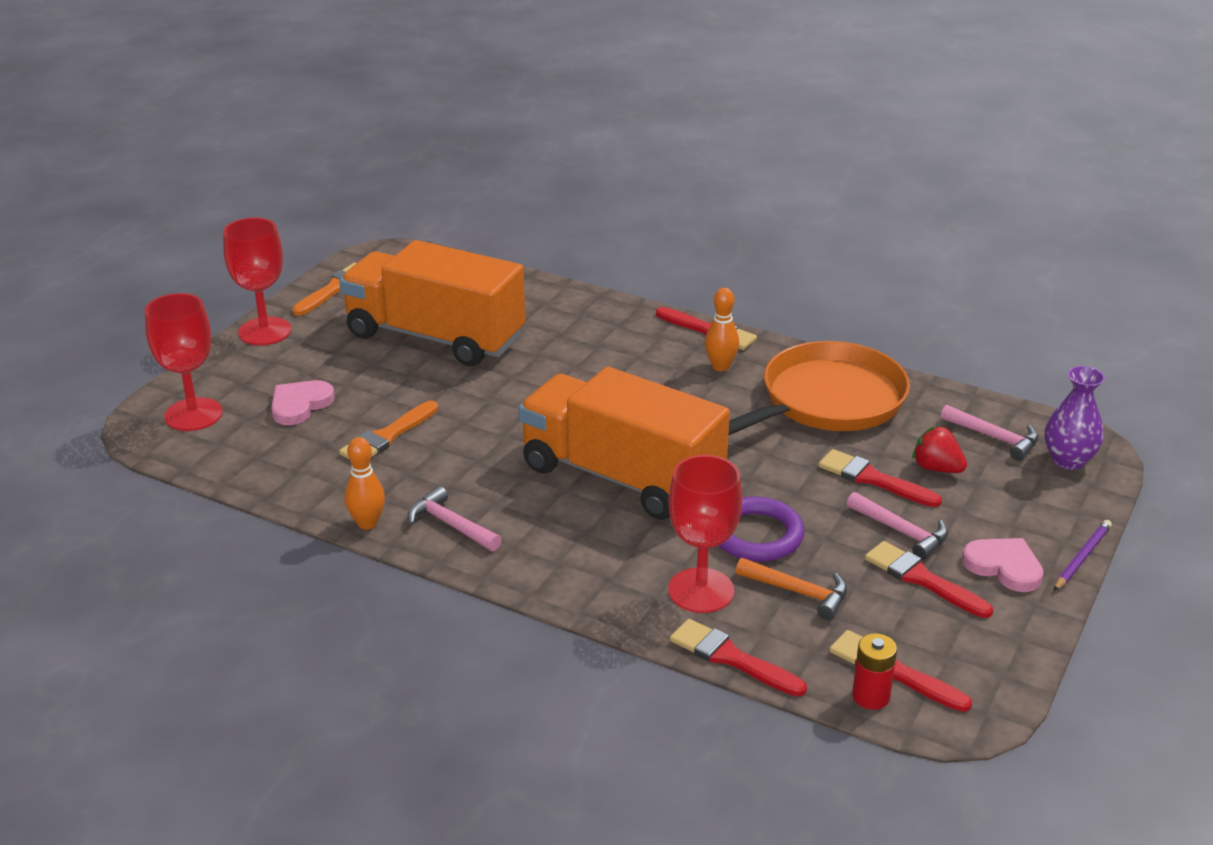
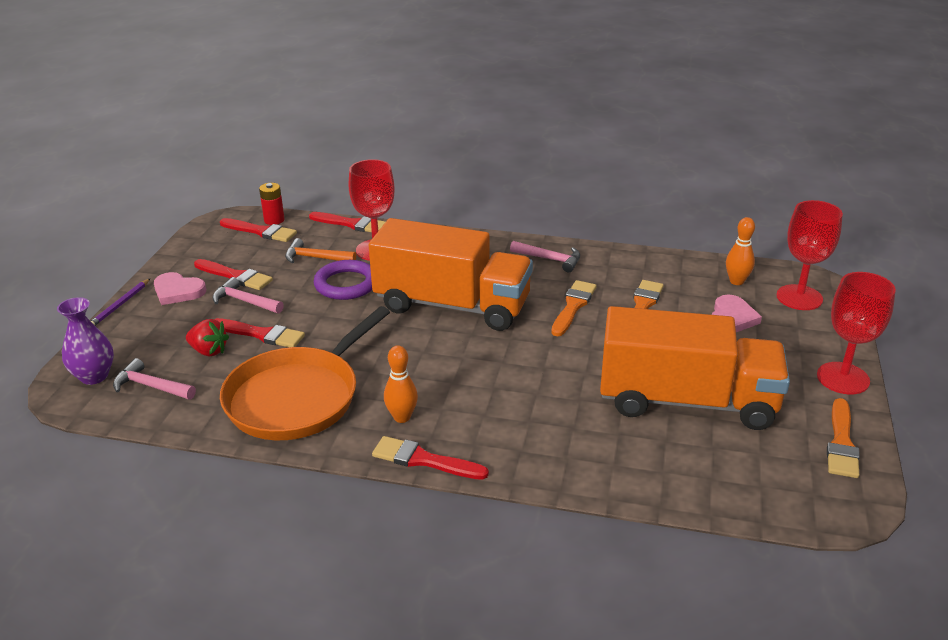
camera: 165 degrees right, 0 degrees up
(367, 523) = (603, 252): orange bowling pin -> orange bowling pin (736, 281)
(471, 450) = (573, 306): none -> orange brush

